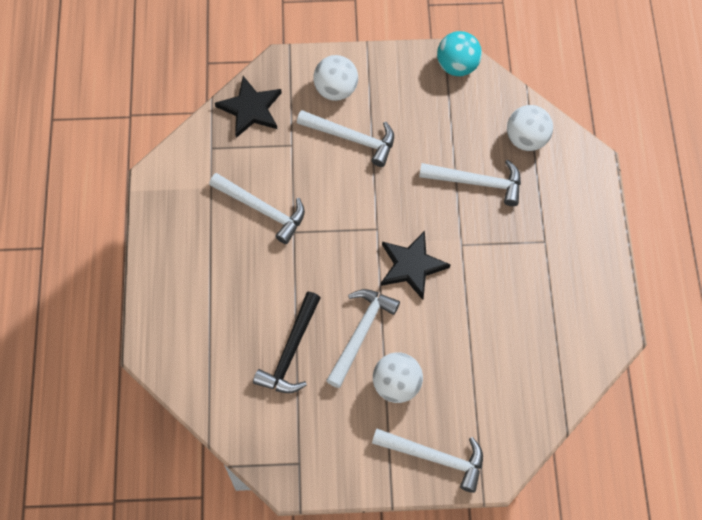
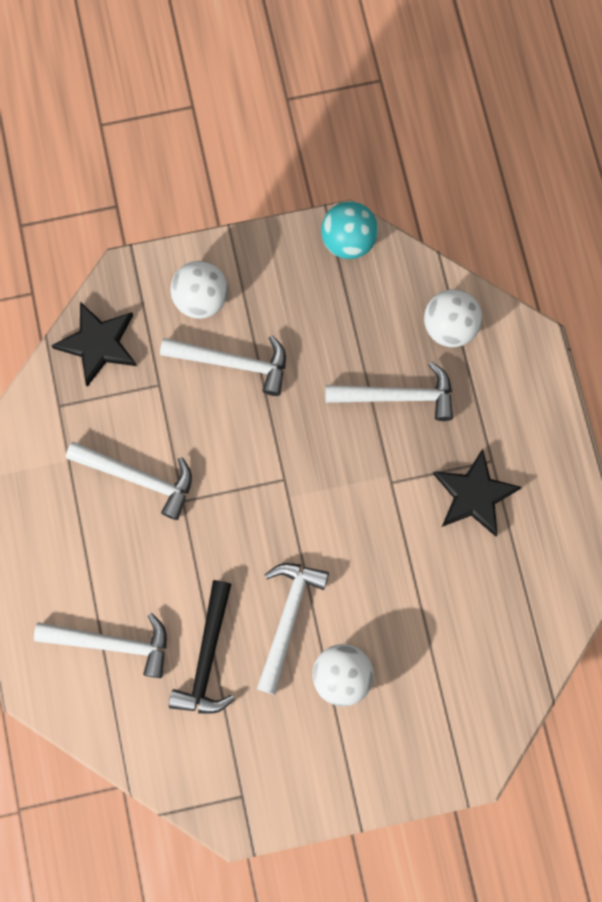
camera: 10 degrees left, 10 degrees up
(412, 266) = (335, 521): black star -> black star (474, 495)
(435, 457) = (402, 760): white hammer -> white hammer (112, 644)

